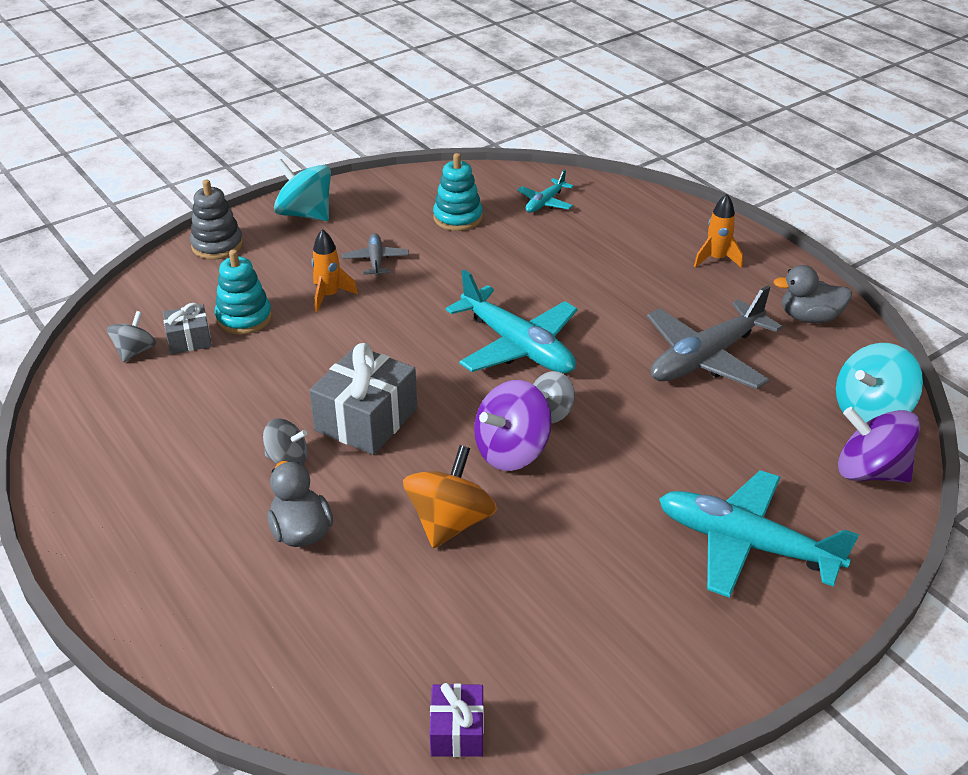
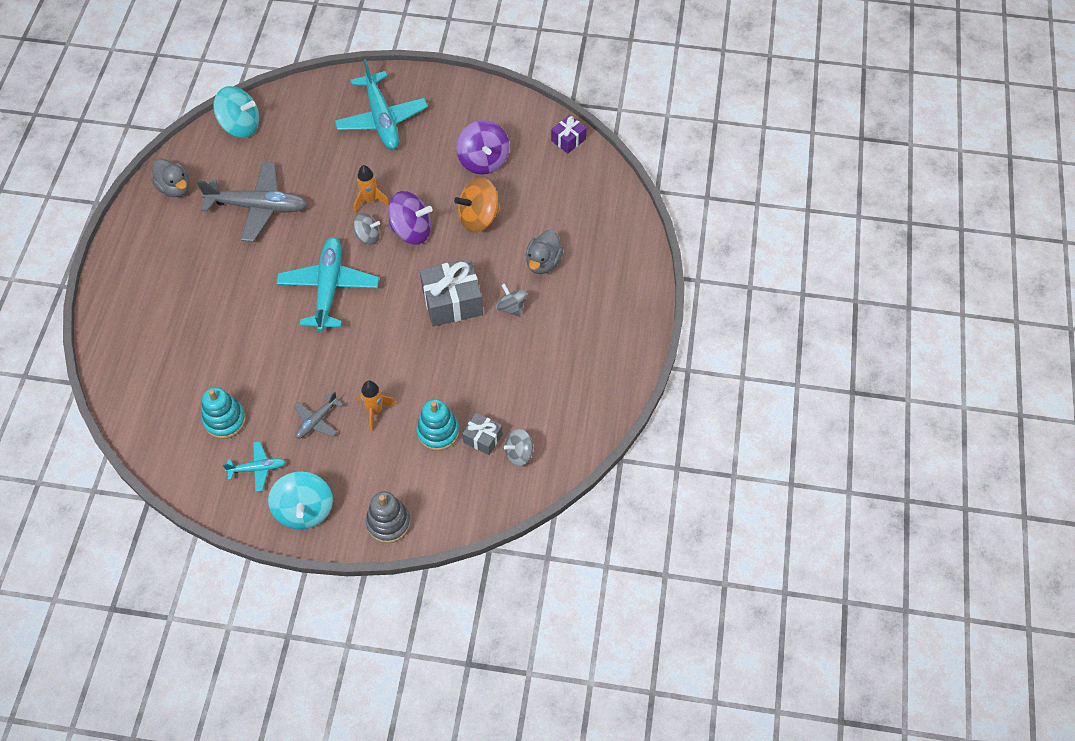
camera: 135 degrees left, 20 degrees up
(545, 202) = (159, 388): turquoise plane -> turquoise plane (257, 468)
(716, 259) = (149, 260): orange rocket -> orange rocket (370, 200)
(870, 471) = (289, 105): purple spinning top -> purple spinning top (483, 161)

